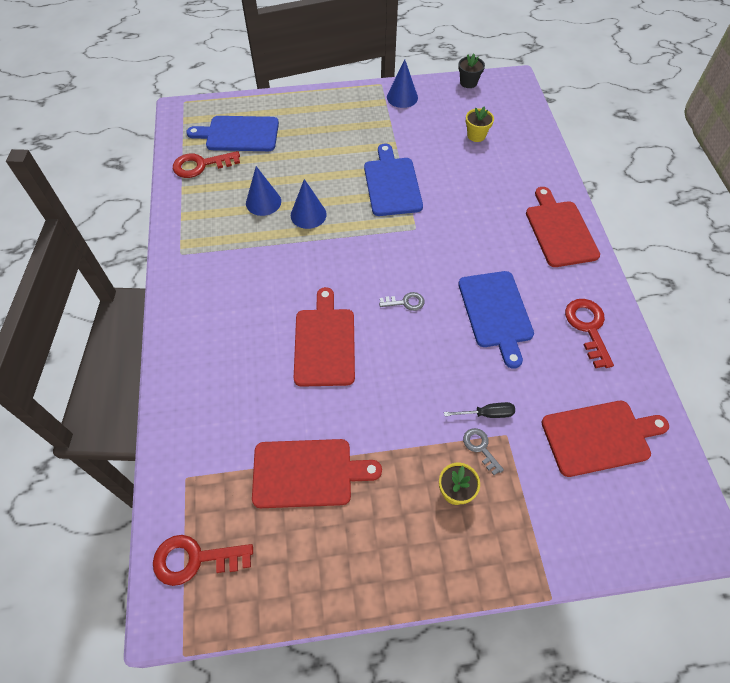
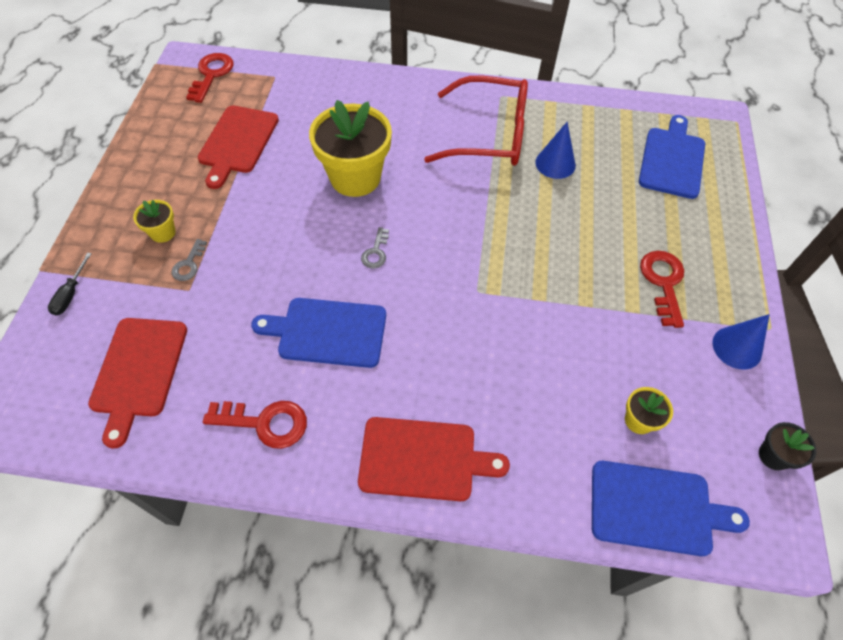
camera: 105 degrees right, 0 degrees up
(201, 165) = (623, 123): red key -> red key (663, 282)
(239, 253) = (488, 135): none -> red glasses
(308, 215) = (526, 197): blue cone -> none
(325, 343) = (355, 177): red cutting board -> yellow flower pot
(392, 184) = (558, 287): blue cutting board -> blue cutting board (656, 508)
(480, 448) = (189, 264): grey key -> grey key turned 120 degrees clockwise
(487, 414) = (218, 281): black screwdriver -> black screwdriver (71, 294)

